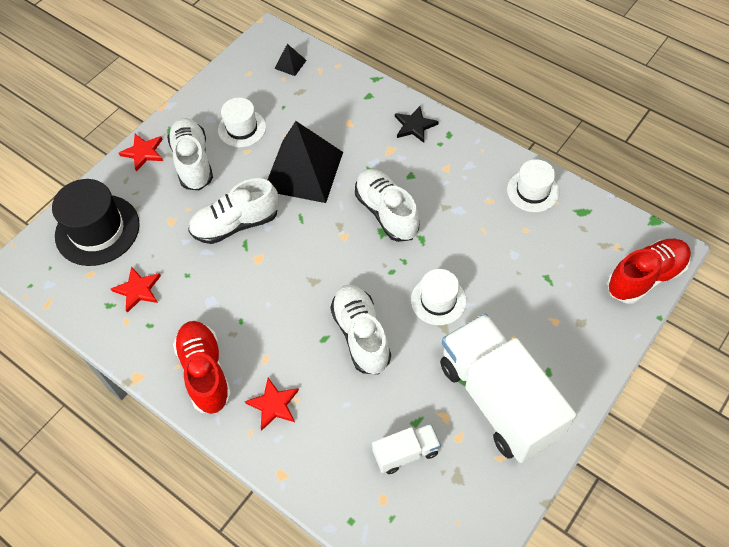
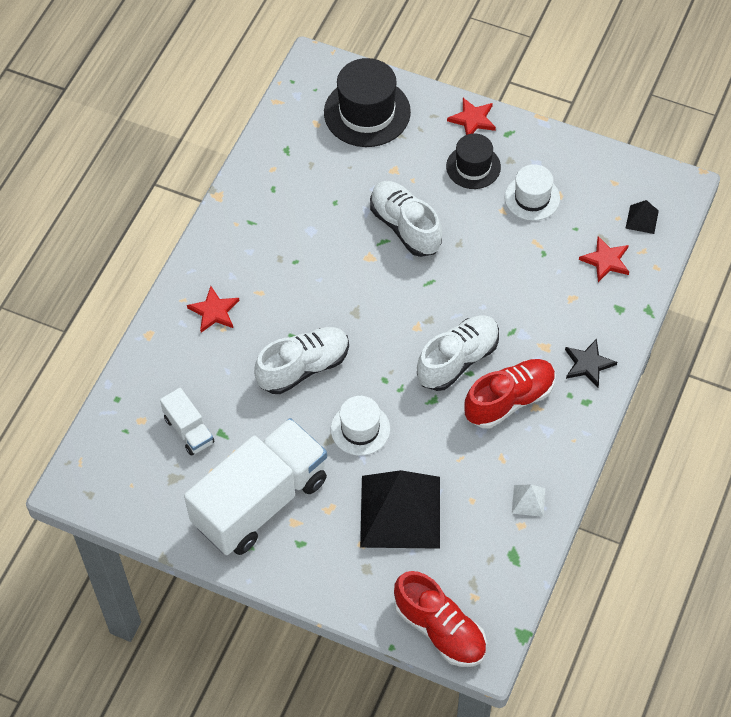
camera: 75 degrees right, 0 degrees up
(138, 290) = (308, 167): red star -> red star (606, 260)
(193, 162) = (473, 167): white shoe -> black hat
(205, 372) = (235, 248): red shoe -> red shoe (509, 400)
(303, 171) = (491, 270): black pyramid -> black pyramid (400, 511)
(532, 191) = (528, 500): white hat -> white pyramid

